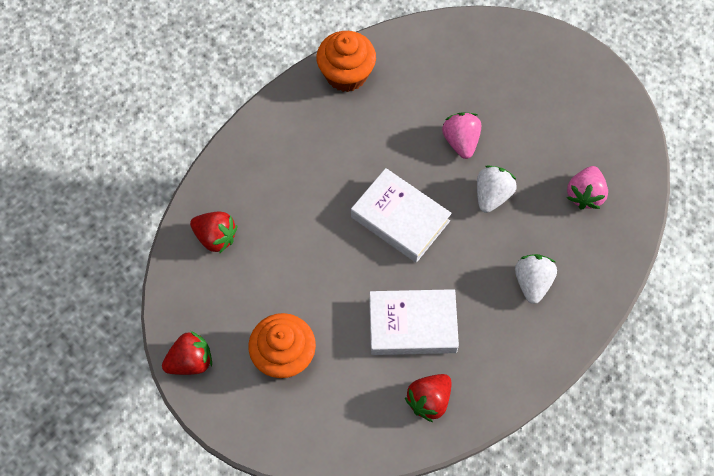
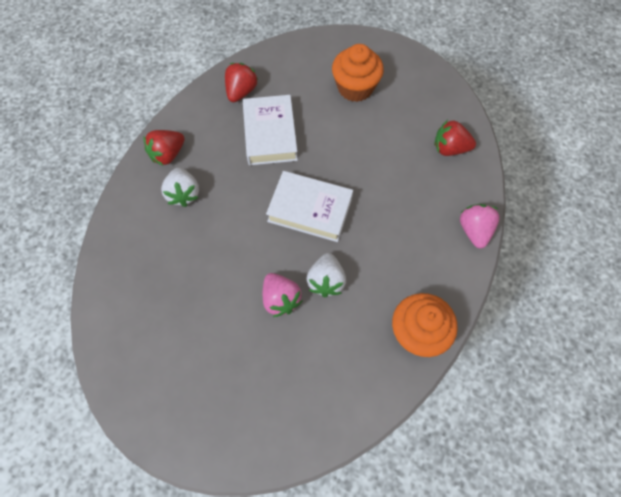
camera: 160 degrees right, 0 degrees up
(191, 361) = (417, 66): red strawberry -> red strawberry (168, 154)
(412, 325) = (270, 134): white book -> white book turned 75 degrees counterclockwise
(492, 195) = (236, 256): white strawberry -> white strawberry (326, 281)
(584, 195) = (151, 285): pink strawberry -> pink strawberry (474, 230)

